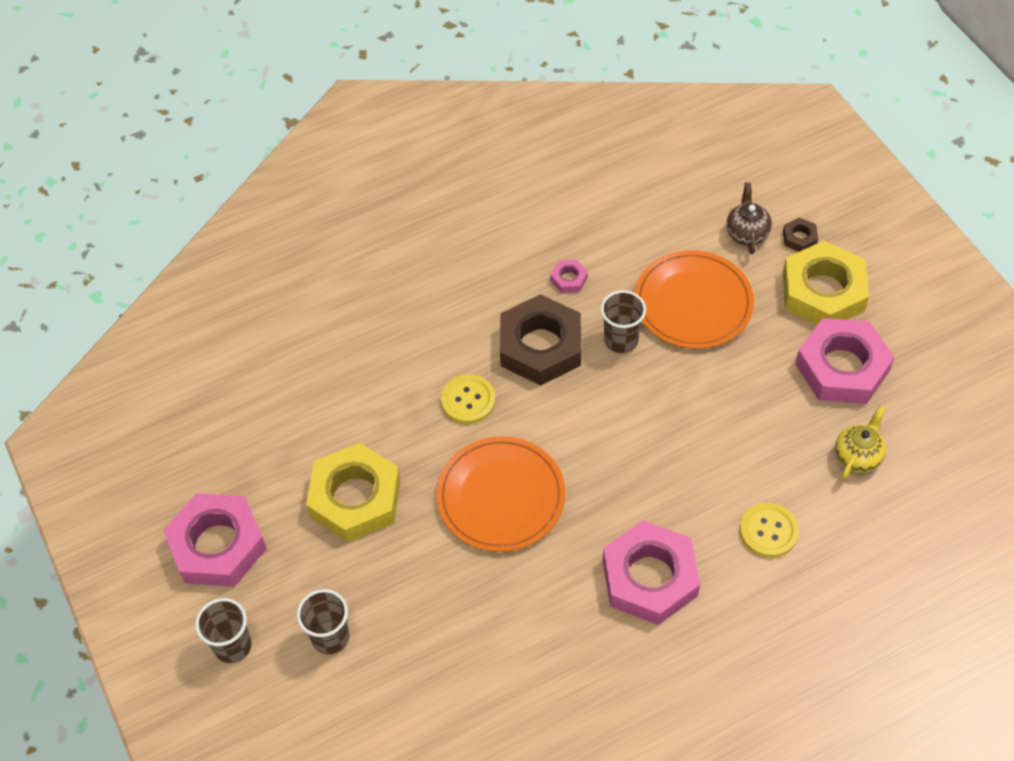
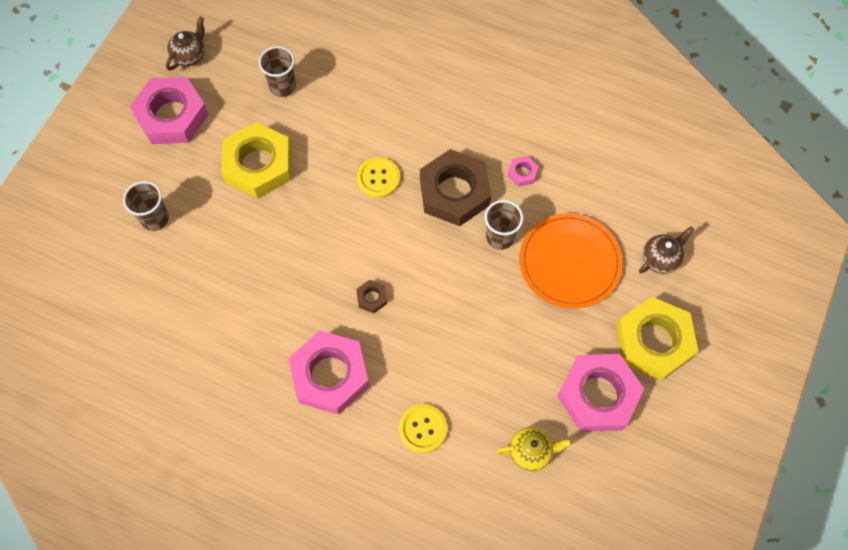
camera: 50 degrees right, 10 degrees up
(159, 483) = (190, 55): none -> brown teapot
(232, 646) = (113, 171): brown cup -> brown cup (283, 86)
(501, 496) = (322, 246): orange plate -> none
(799, 238) = (687, 296): brown nut -> brown nut (372, 298)

